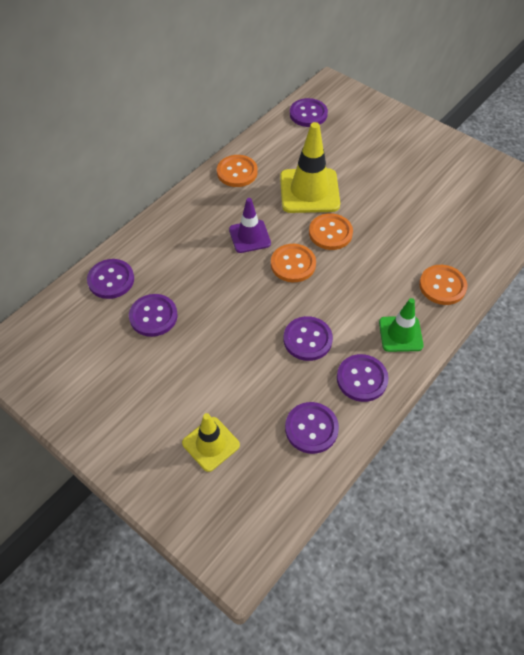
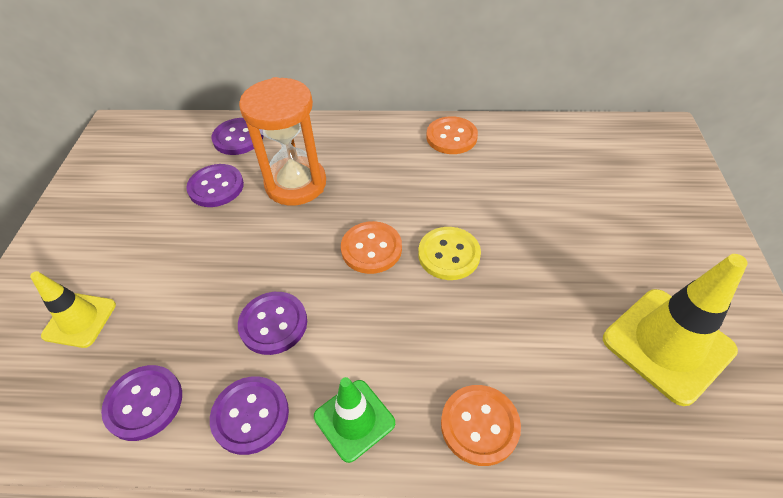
camera: 55 degrees right, 5 degrees down
(197, 271) = (296, 184): none -> orange hourglass
(249, 236) = (376, 194): purple traffic cone -> none
(308, 114) = (598, 138): purple button -> none
(309, 191) = (490, 202): yellow traffic cone -> yellow traffic cone (667, 344)
(330, 233) = (449, 254): orange button -> yellow button

